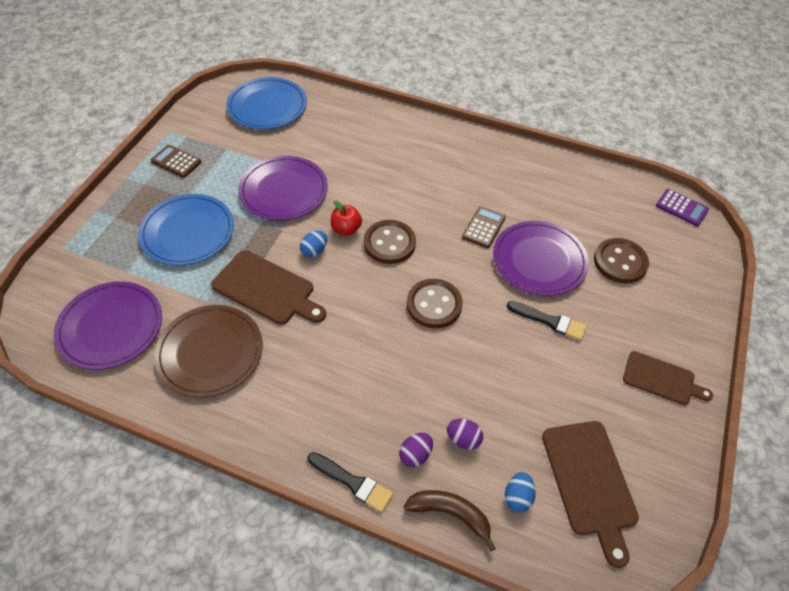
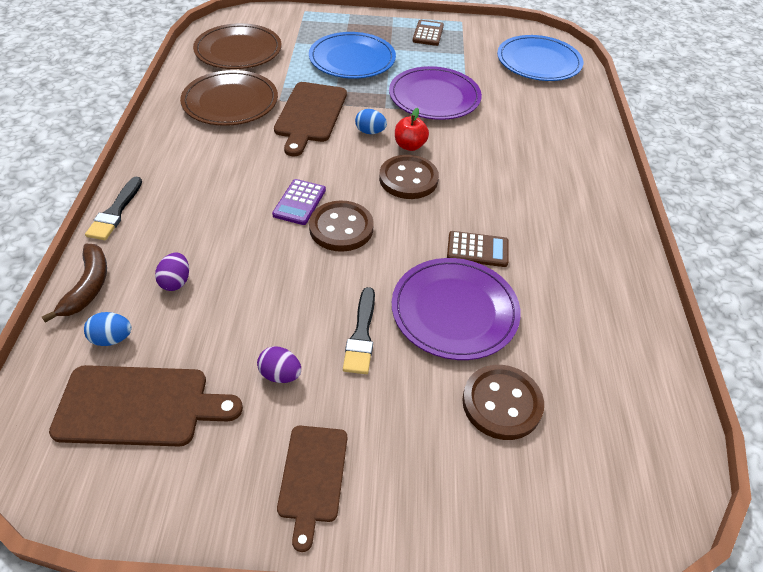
camera: 70 degrees right, 5 degrees down
(110, 327) = (238, 50): purple plate -> brown plate
(415, 455) = (151, 248): purple egg -> purple egg (280, 374)
(589, 482) = (139, 406): brown cutting board -> brown cutting board turned 150 degrees counterclockwise
(681, 208) = (670, 482): purple calculator -> purple calculator (299, 202)

